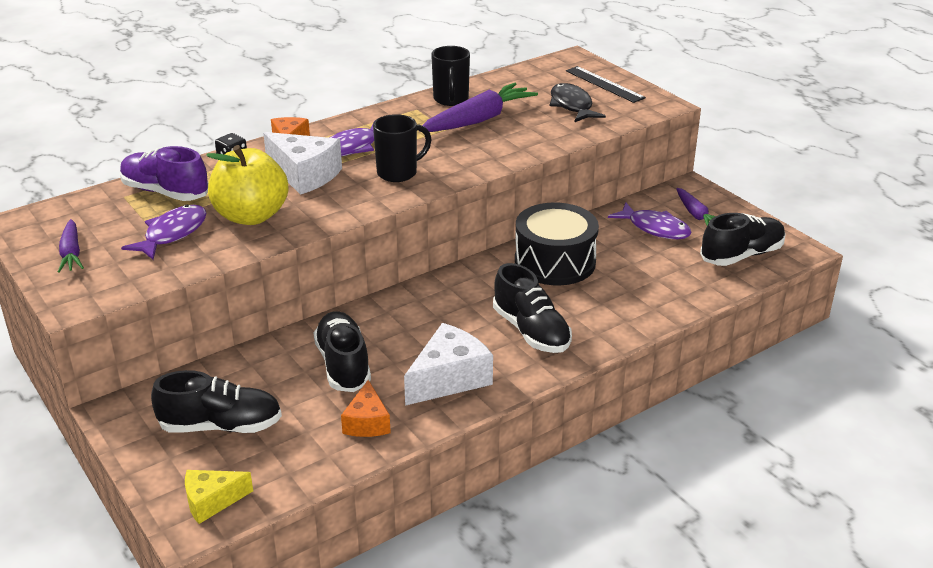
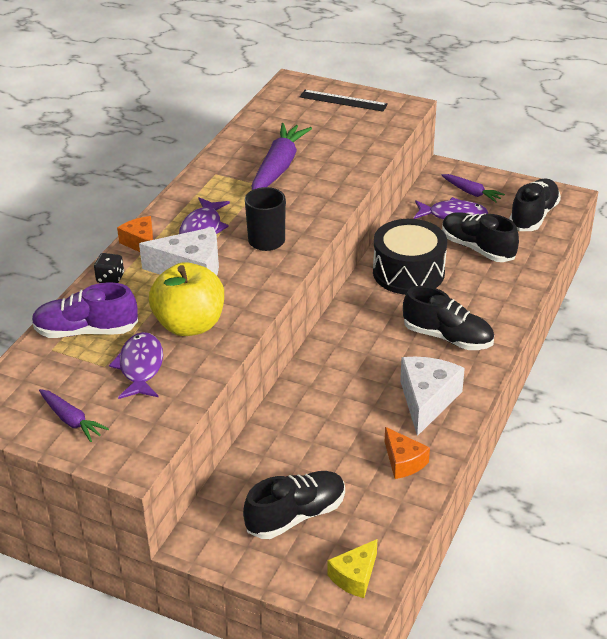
camera: 30 degrees left, 5 degrees up
(343, 365) = (337, 424): black shoe -> black shoe (477, 248)
(451, 100) = (235, 155): black mug -> none
(572, 106) = (338, 129): black fish -> none

